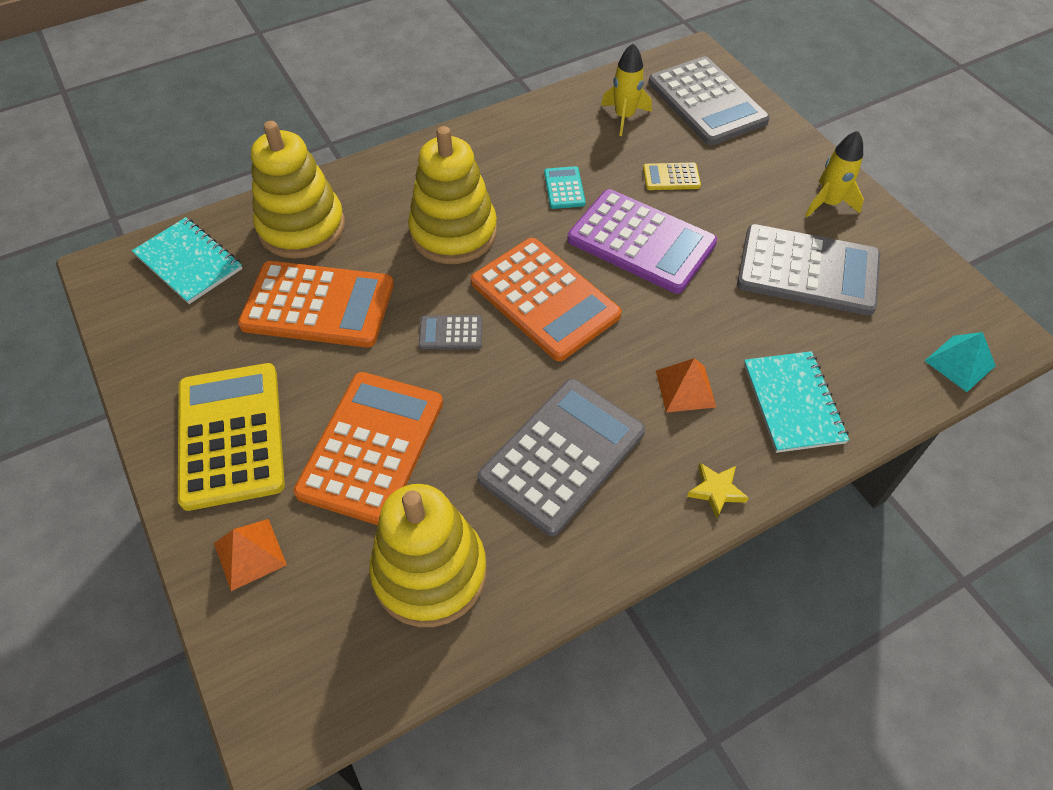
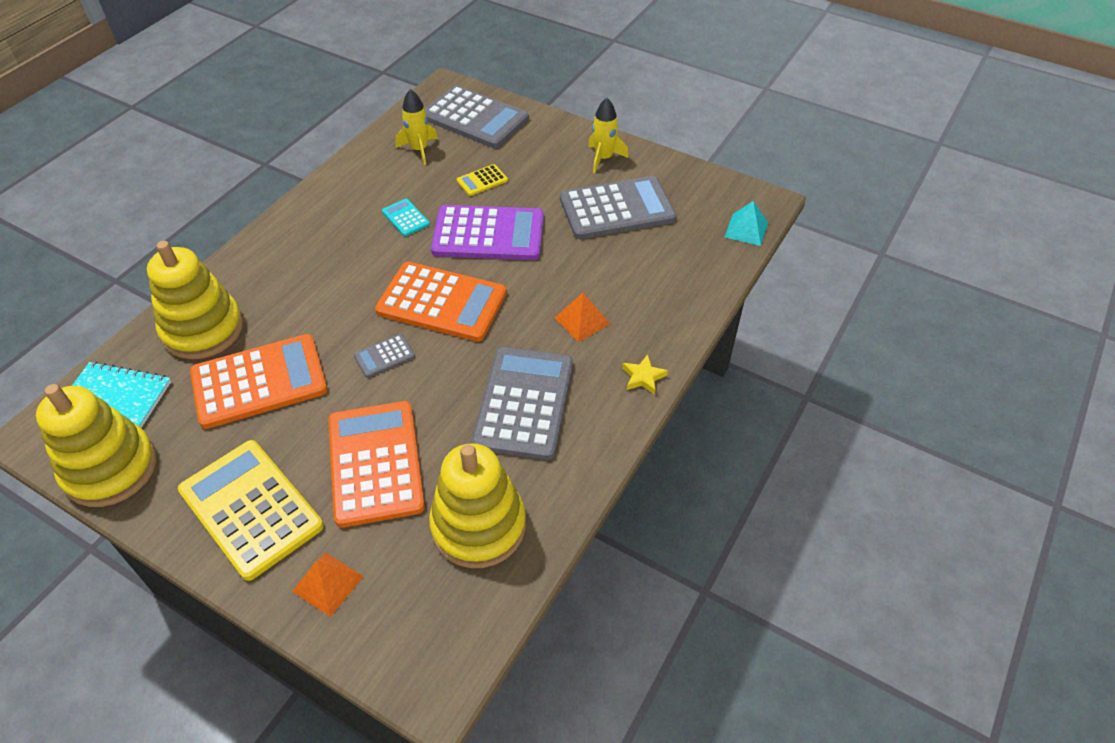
camera: 30 degrees left, 5 degrees down
(453, 233) = (338, 283): yellow stacking toy -> yellow stacking toy (110, 468)
(793, 403) = (659, 299): turquoise notebook -> none

